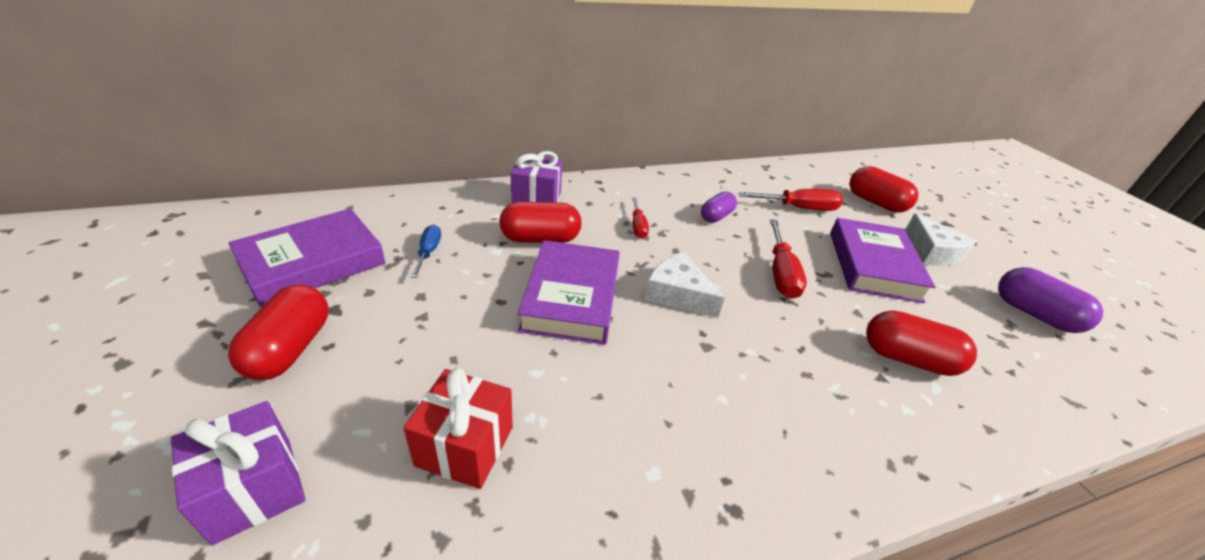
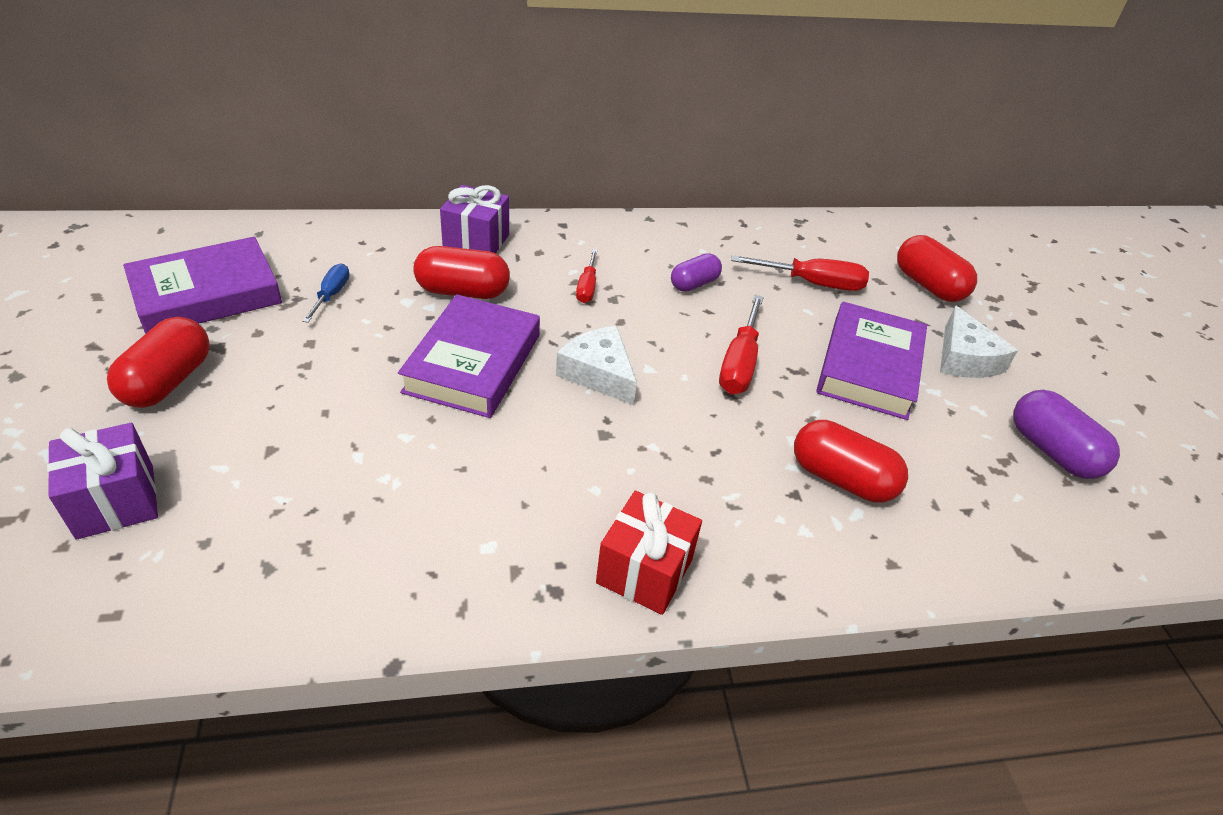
camera: 10 degrees right, 5 degrees up
(465, 446) = (312, 494): red gift -> red gift (644, 571)

